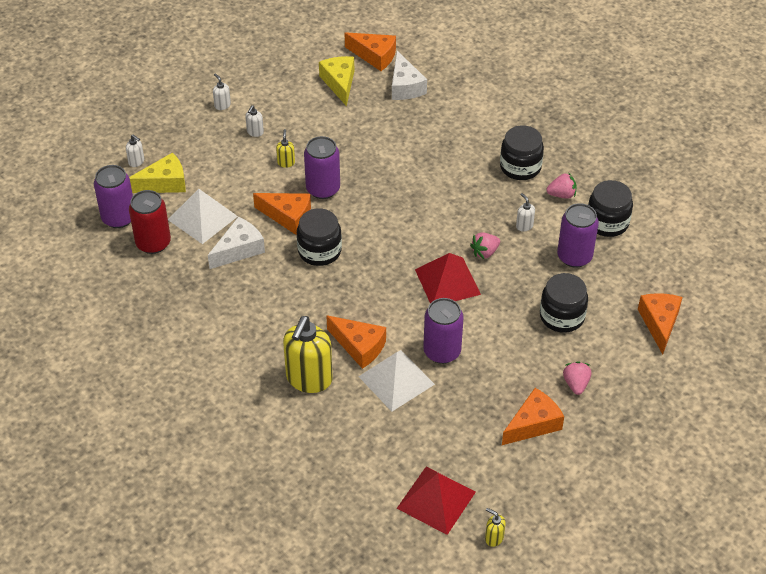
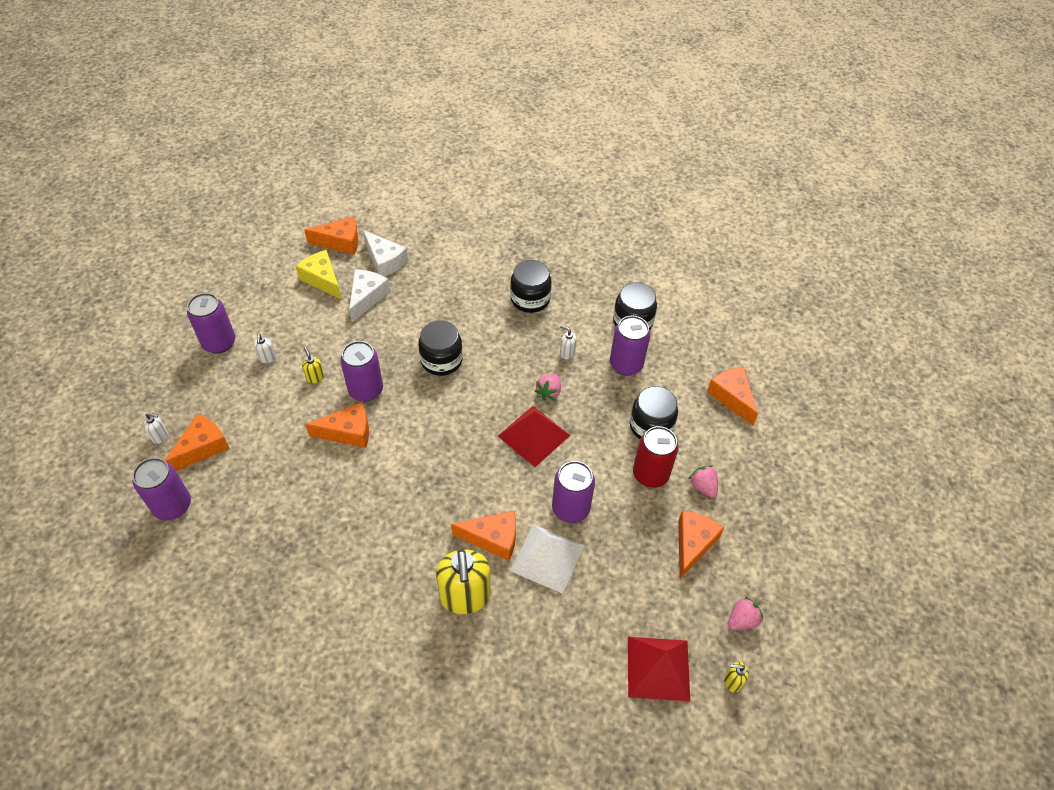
camera: 30 degrees left, 5 degrees up
(153, 243) = (225, 518): red can -> red can (650, 474)
(164, 183) = (202, 448): yellow cheese -> orange cheese
(202, 218) = (262, 469): white pyramid -> none
(222, 105) = (219, 343): white soap dispenser -> purple can
(239, 250) = (318, 487): white cheese -> white cheese (367, 297)
(319, 251) = (398, 455): black jar -> black jar (441, 360)
(561, 195) = (580, 311): pink strawberry -> pink strawberry (742, 620)

